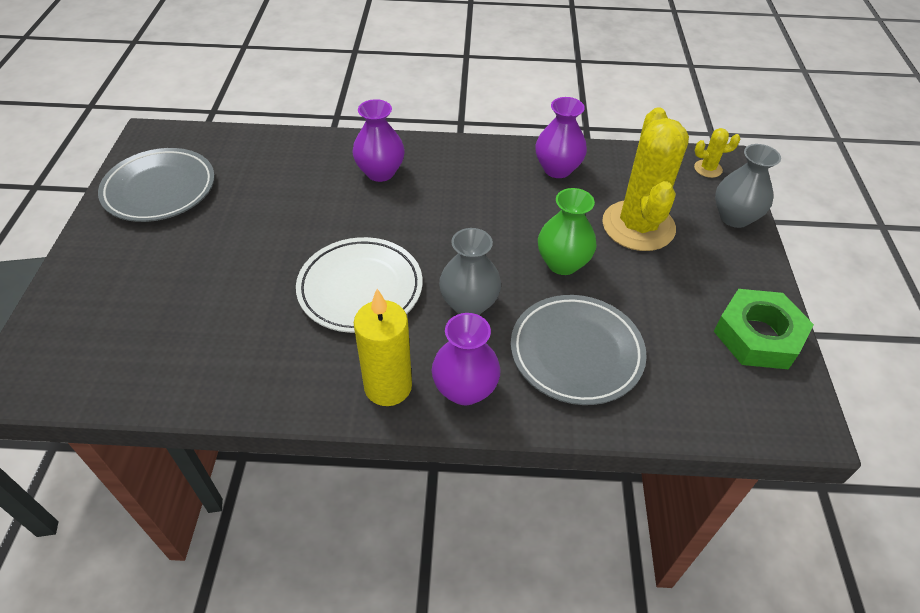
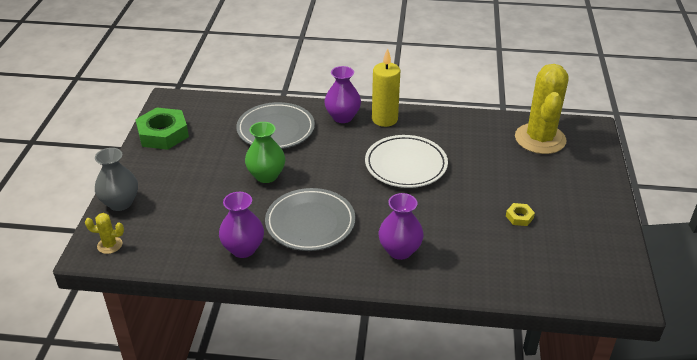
camera: 175 degrees left, 10 degrees down
(160, 189) = (582, 240): grey plate -> grey plate (310, 223)
(223, 215) = (519, 217): none -> yellow nut
(469, 304) = (335, 154): grey vase -> none
(638, 226) = (199, 199): yellow cactus -> yellow cactus (540, 139)

